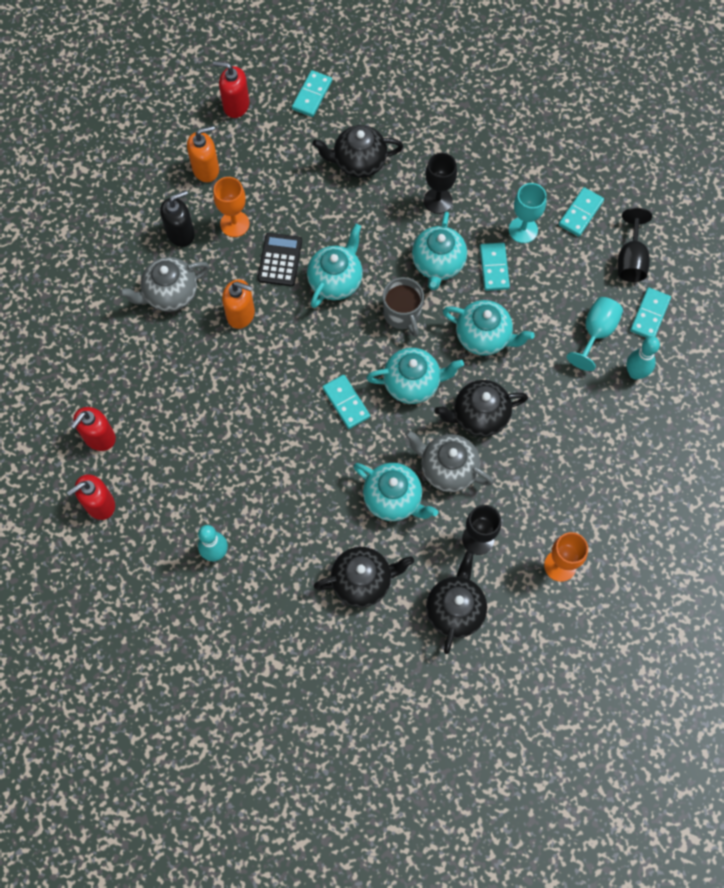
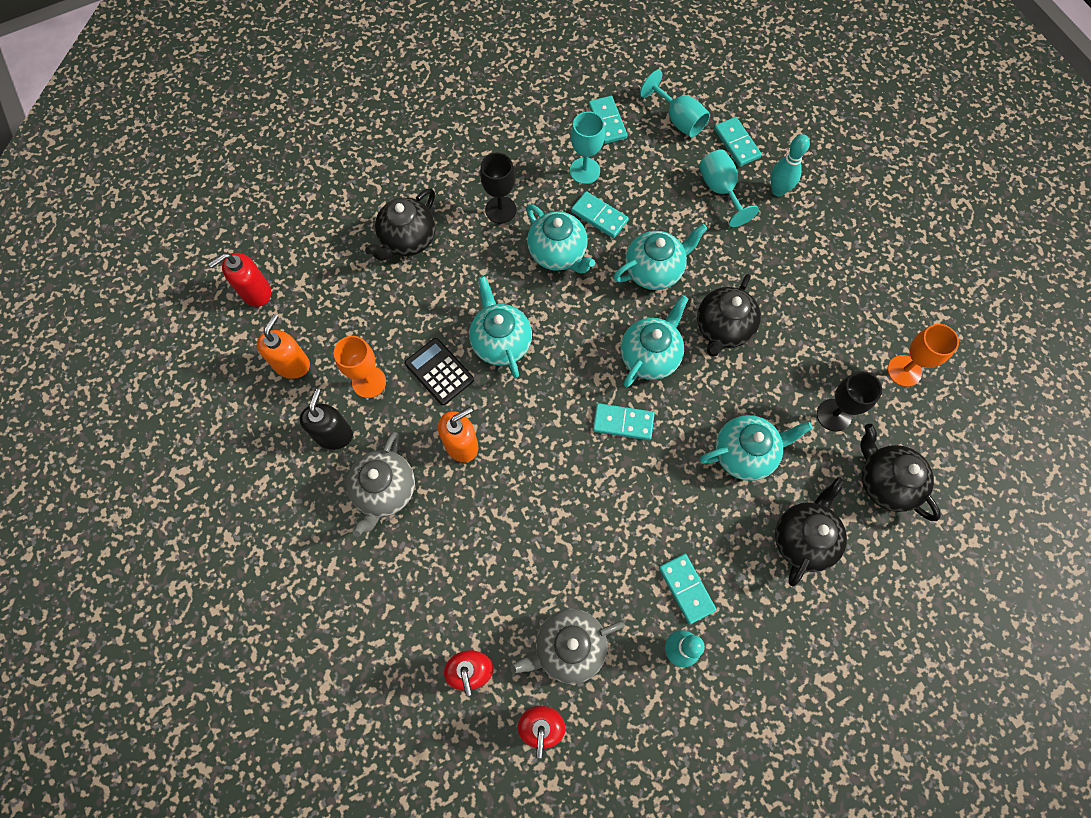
camera: 50 degrees left, 0 degrees up
(312, 95) = (309, 226): turquoise domino -> turquoise domino (686, 588)
(402, 314) = (579, 315): grey mug -> none
(447, 469) = (751, 389): grey teapot -> grey teapot (568, 647)
(631, 259) = (678, 120): black goblet -> turquoise goblet

